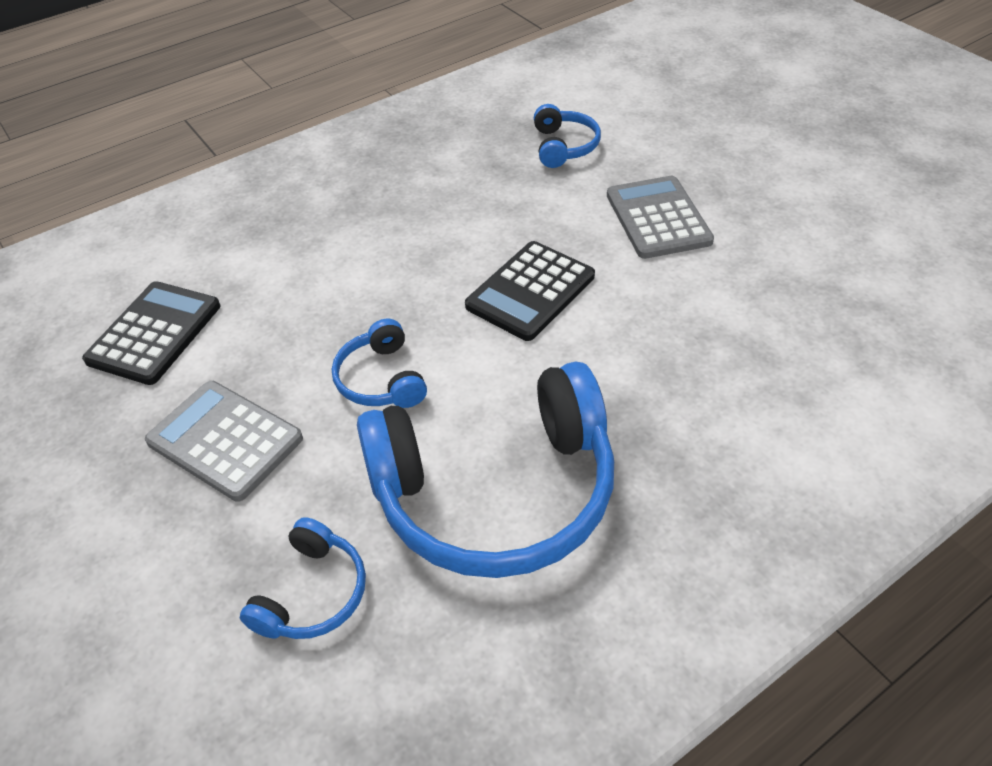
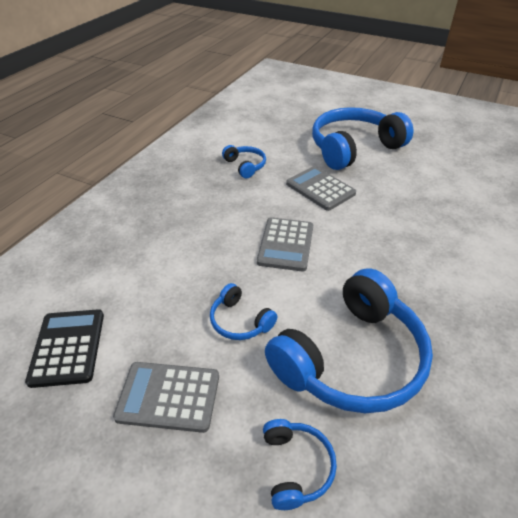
camera: 30 degrees left, 5 degrees down
(530, 291) = (285, 244): black calculator -> grey calculator
(777, 162) = (354, 148): none -> blue headphones

